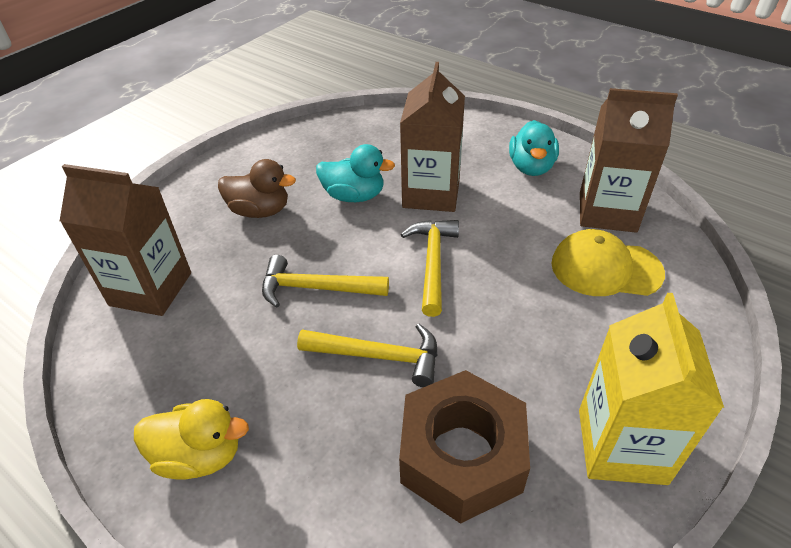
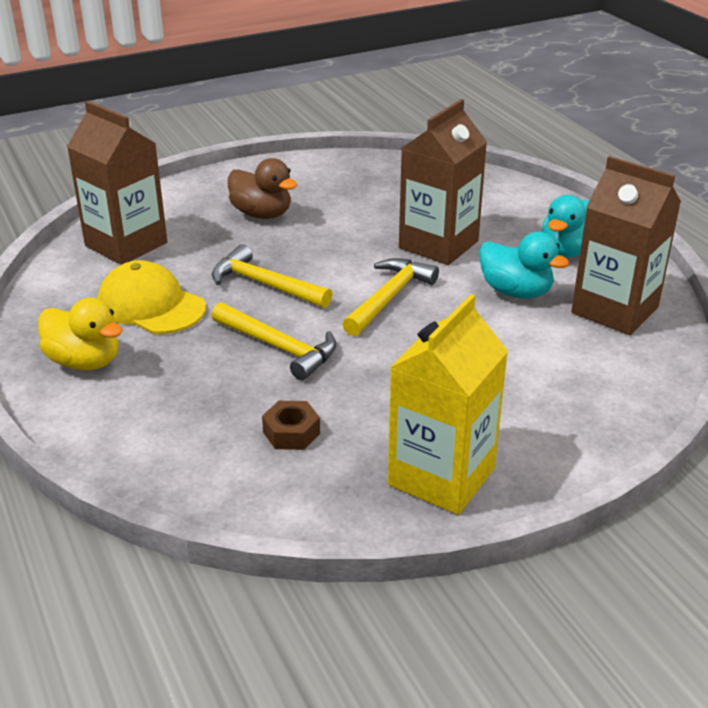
camera: 25 degrees right, 10 degrees down
(354, 196) = (360, 226): turquoise duck -> turquoise duck (516, 292)
(461, 455) = (291, 433): brown nut -> brown nut, size x0.43
(605, 268) = (563, 352): yellow cap -> yellow cap (151, 305)

